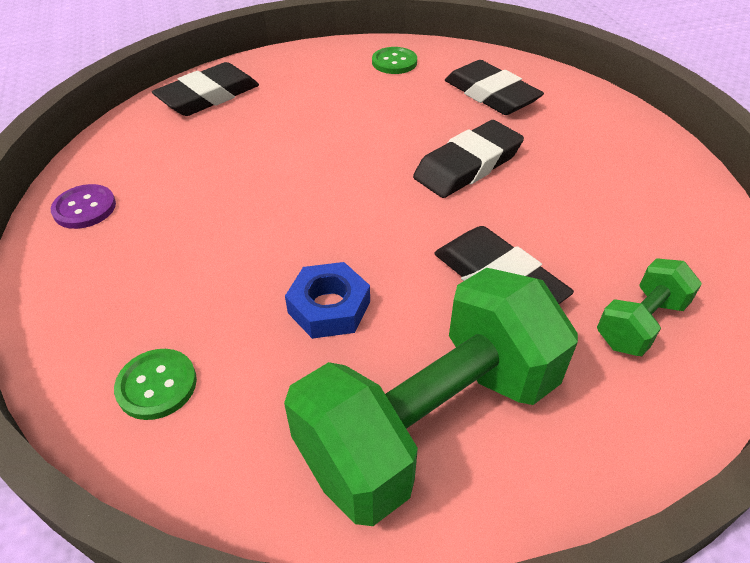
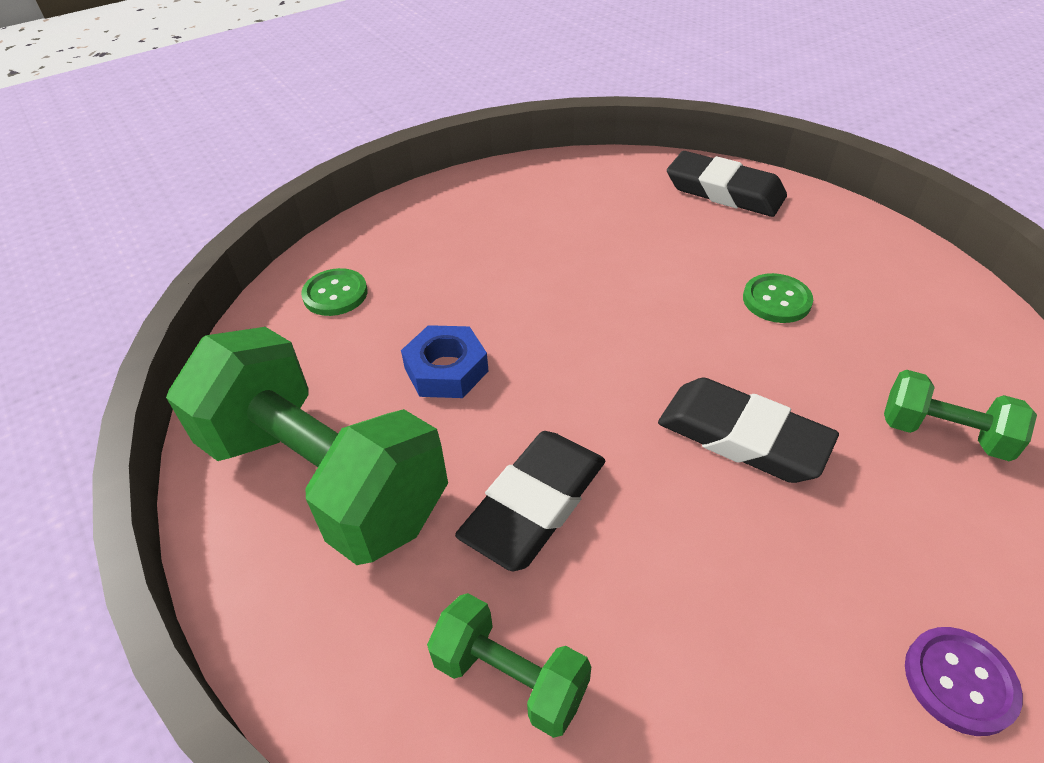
camera: 75 degrees right, 0 degrees up
(84, 208) = (513, 186): purple button -> purple button (959, 681)
(394, 62) = (933, 312): green button -> green button (776, 300)
(491, 94) = (943, 434): black eraser -> green dumbbell

